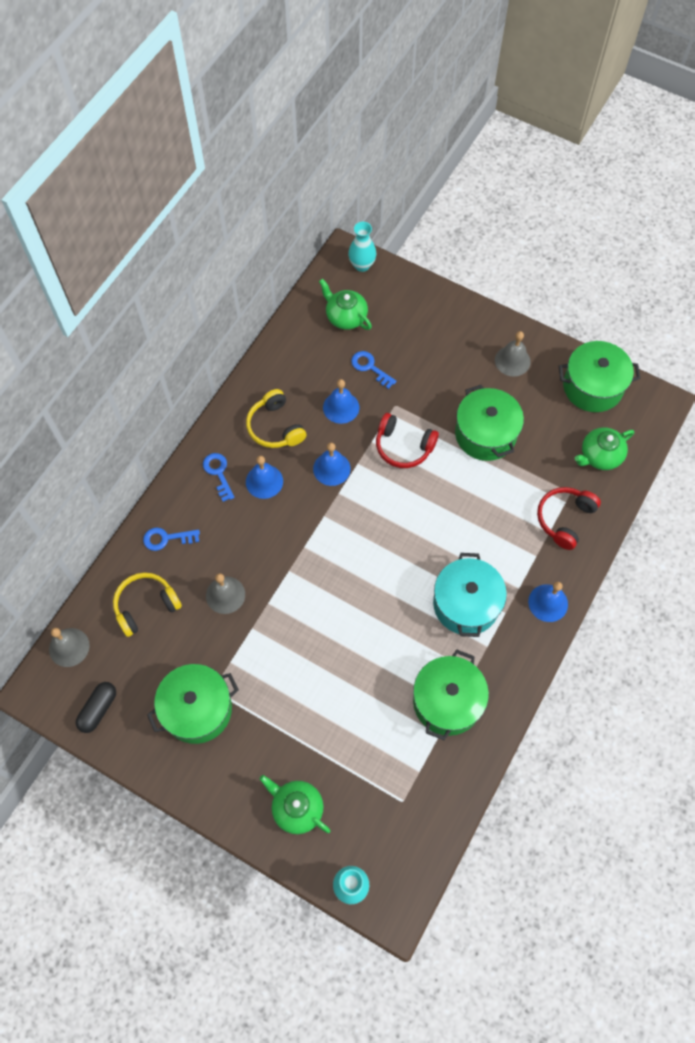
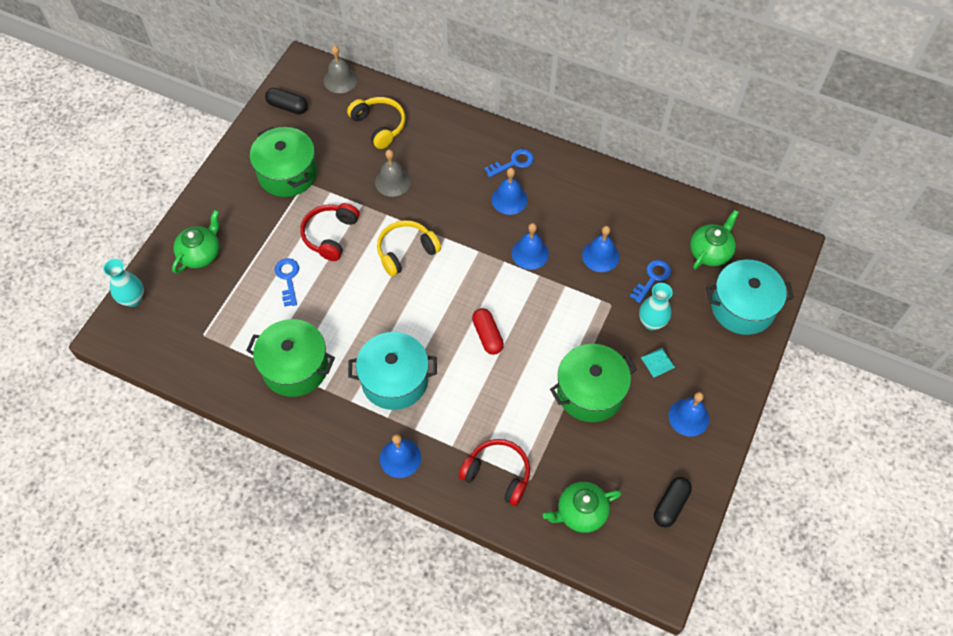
camera: 85 degrees right, 5 degrees down
(166, 538) = (443, 132): blue key -> blue key (288, 278)
(275, 427) = (569, 202): yellow headphones -> yellow headphones (406, 251)
(362, 265) = (780, 262): turquoise vase -> turquoise vase (652, 322)
(403, 446) = (563, 314): red headphones -> red headphones (330, 235)
(406, 302) = (742, 307): none -> turquoise pot
(422, 515) = (487, 335): none -> red capsule
(458, 376) = (657, 362): none -> turquoise pyramid
(512, 361) = (688, 417): grey bell -> blue bell
(592, 387) = (670, 505): green pot -> black capsule
(600, 456) = (580, 512): green teapot -> green teapot turned 75 degrees counterclockwise

